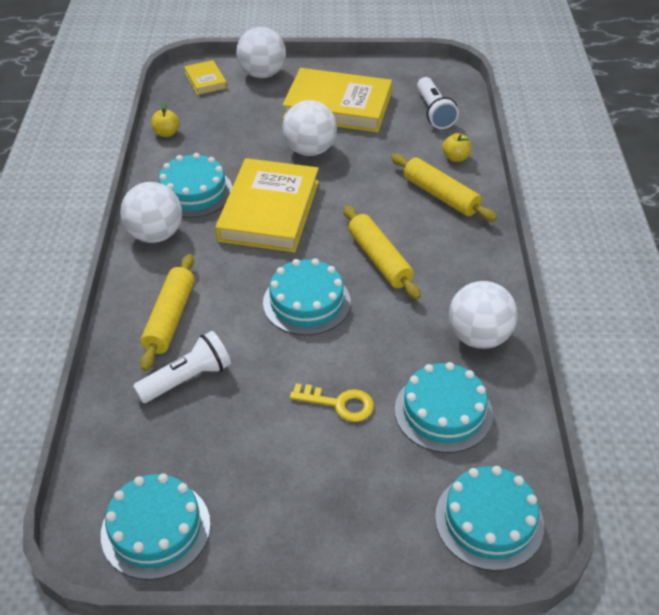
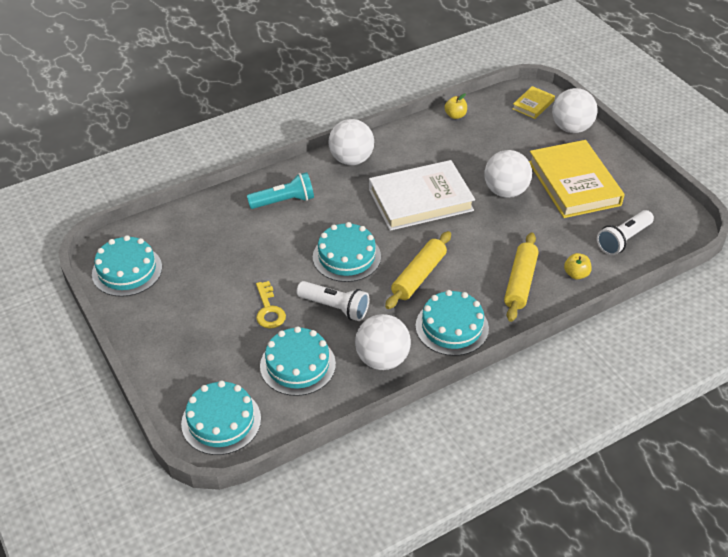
camera: 60 degrees right, 0 degrees up
(170, 318) = (284, 201): yellow rolling pin -> turquoise flashlight
(187, 379) = (241, 232): white flashlight -> white flashlight (335, 307)
(193, 192) = (407, 156): turquoise cake -> turquoise cake (452, 327)
(269, 211) = (420, 200): yellow book -> white book

